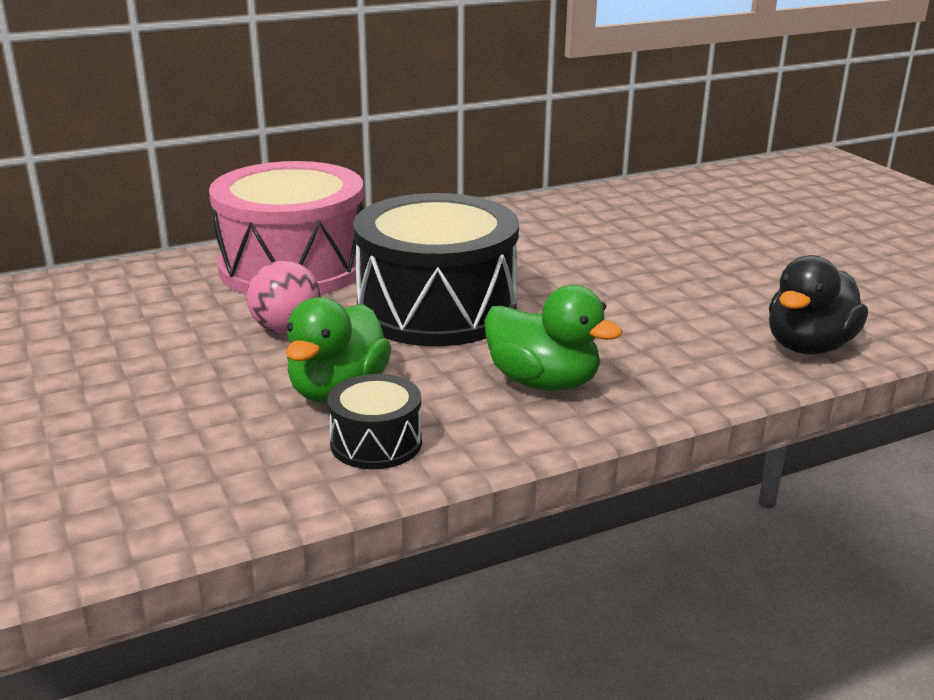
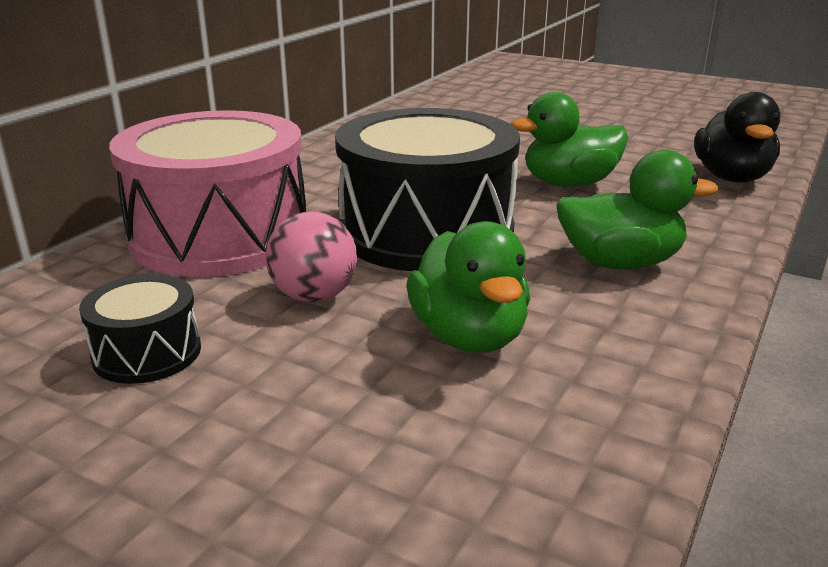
camera: 35 degrees left, 0 degrees up
(376, 443) = (589, 371): black drum -> black drum (147, 353)
(630, 305) = (569, 184): none -> green duck

